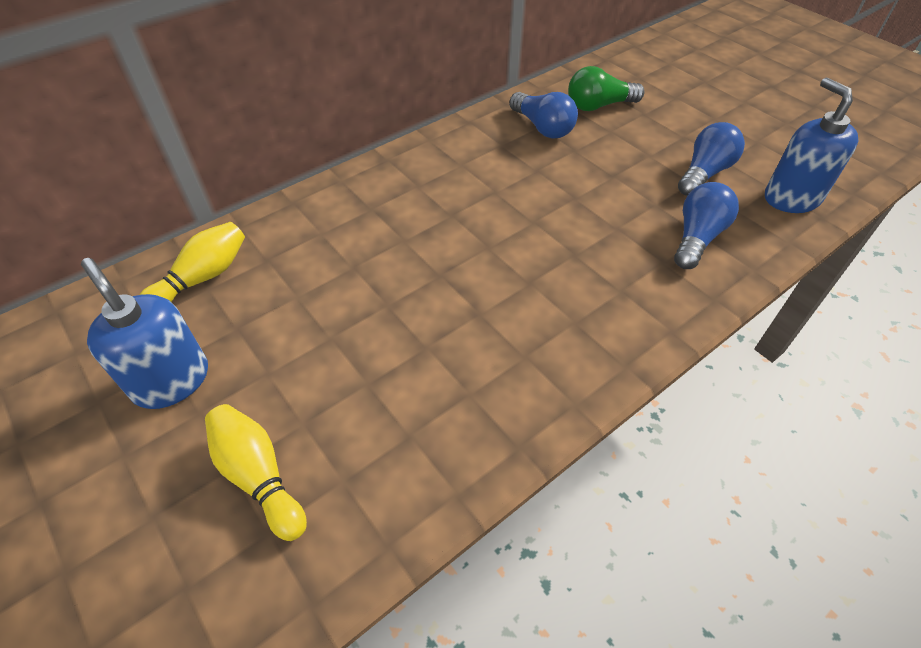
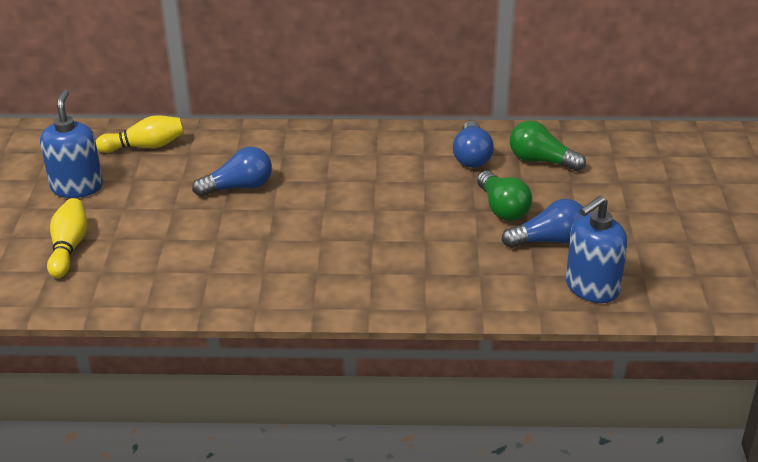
camera: 40 degrees right, 15 degrees down
(631, 163) = (502, 208): none -> green light bulb
(697, 237) = (473, 273): blue light bulb -> blue light bulb (239, 187)
(791, 198) = (591, 287): blue soap dispenser -> blue soap dispenser turned 150 degrees counterclockwise

